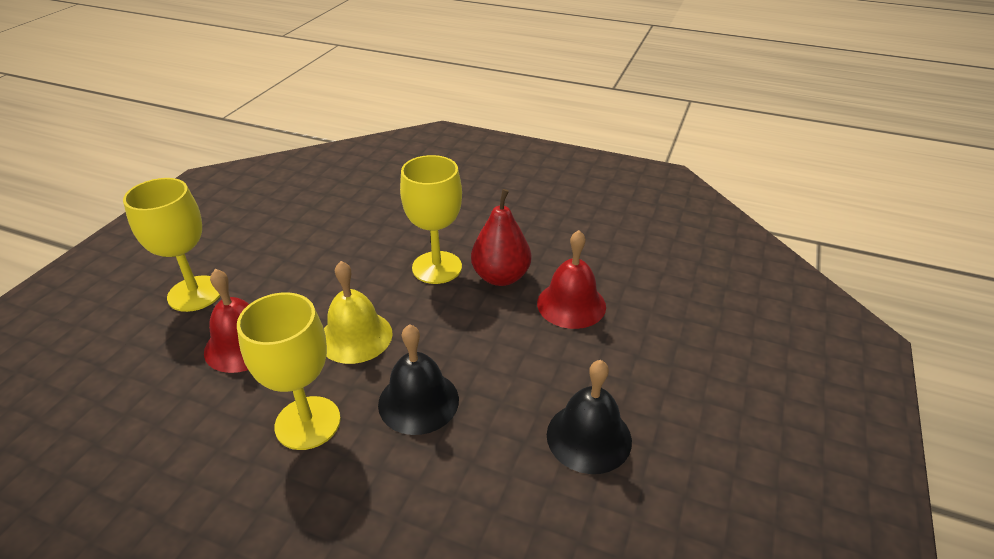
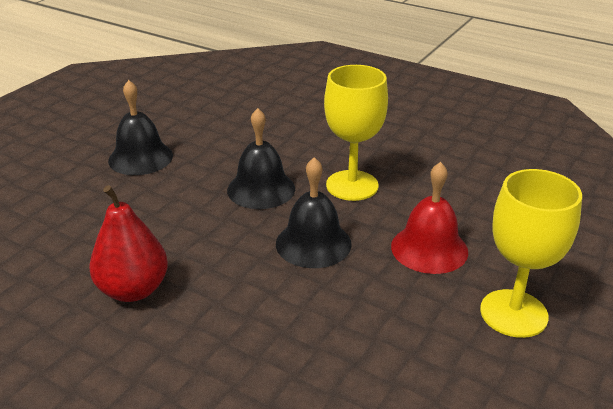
camera: 170 degrees left, 5 degrees down
(355, 336) = (313, 243): yellow bell -> black bell
(437, 267) = (207, 313): yellow goblet -> none
(571, 304) = (76, 249): red bell -> none

